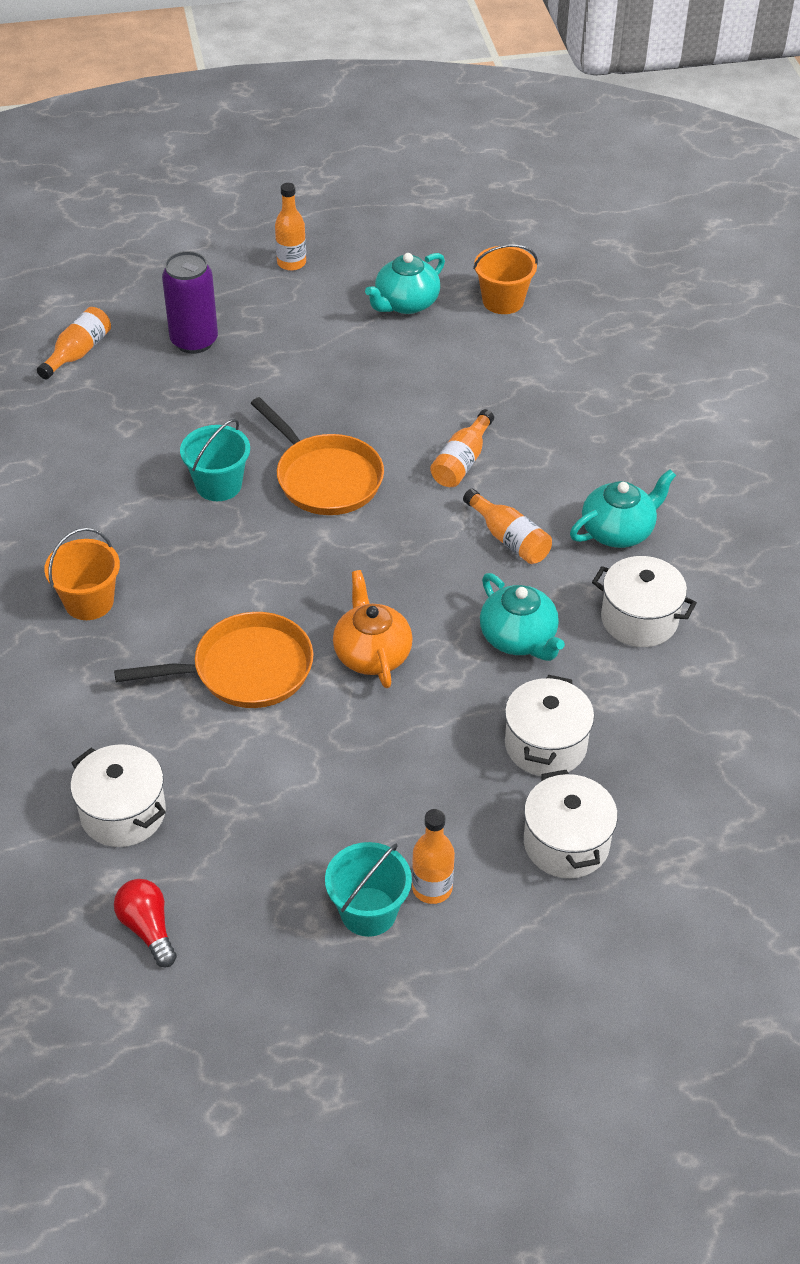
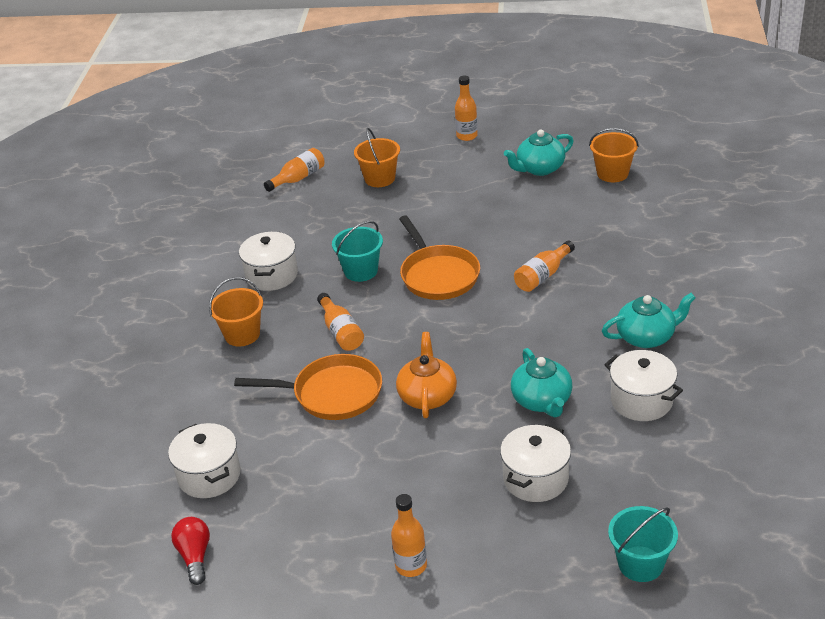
camera: 20 degrees right, 10 degrees down
(194, 341) = (380, 178): purple can -> orange bucket
(368, 912) = (357, 574): turquoise bucket -> turquoise bucket (640, 564)
(509, 539) = (559, 332): orange bottle -> orange bottle (341, 332)
(566, 843) = (526, 552): white pot -> white pot (271, 275)

